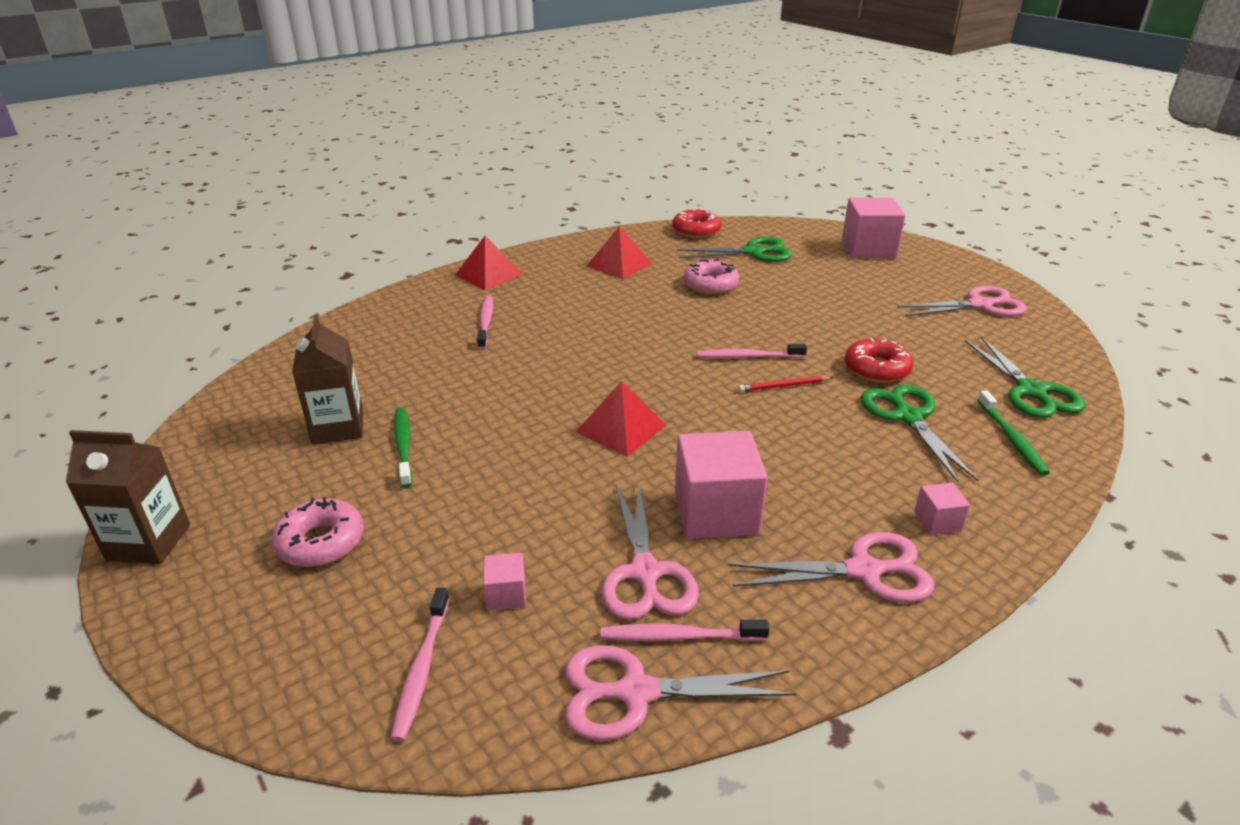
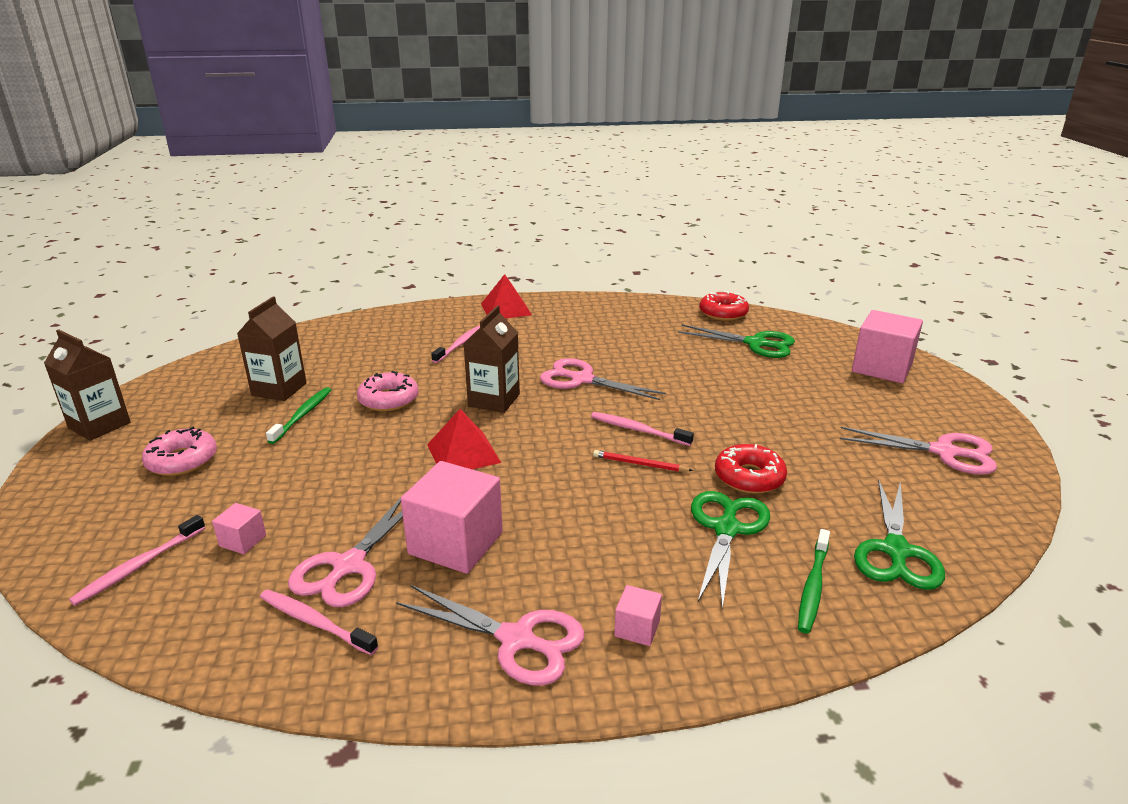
camera: 30 degrees right, 5 degrees down
(588, 368) = (494, 400): none -> brown carton
(619, 264) = (619, 325): red pyramid -> none
(636, 692) = (239, 646): pink scissors -> pink scissors (582, 379)
(710, 285) = (679, 362): pink donut -> pink donut (389, 400)

